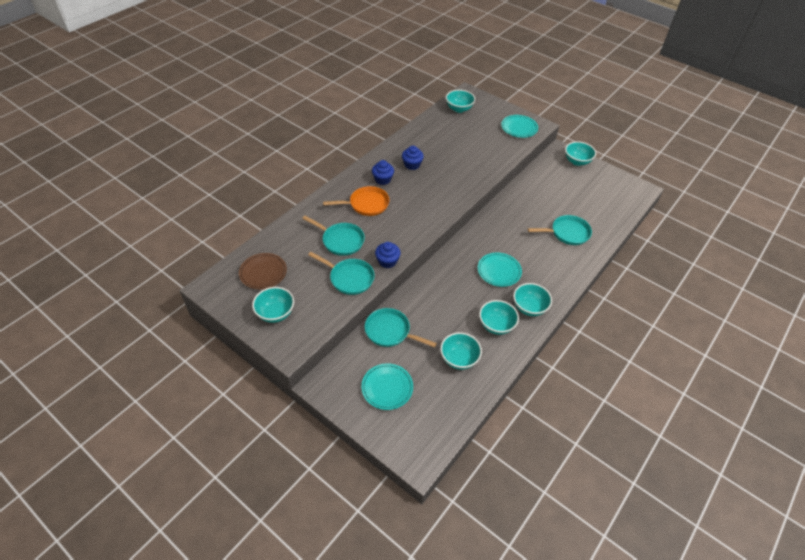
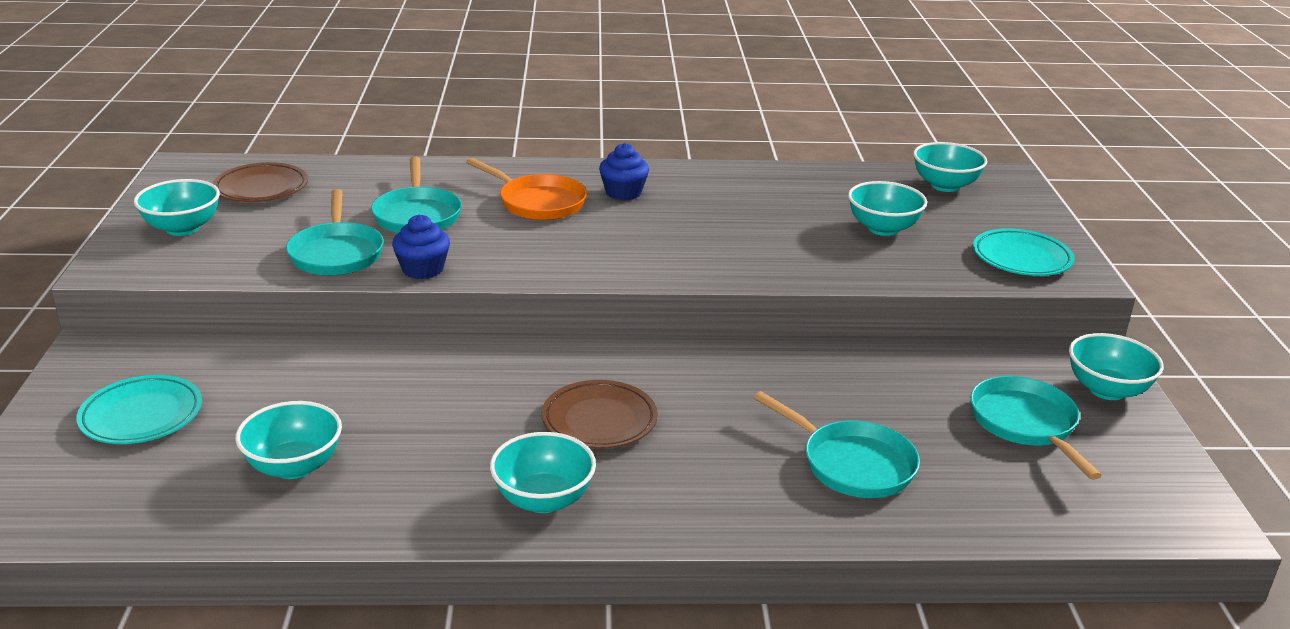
camera: 50 degrees right, 20 degrees down
(390, 331) = (286, 366): turquoise pan -> turquoise pan (1025, 424)
(412, 165) = (707, 201): blue cupcake -> none
(496, 325) = (438, 476): turquoise bowl -> turquoise bowl (883, 228)
(499, 271) = (599, 420): turquoise plate -> brown plate

